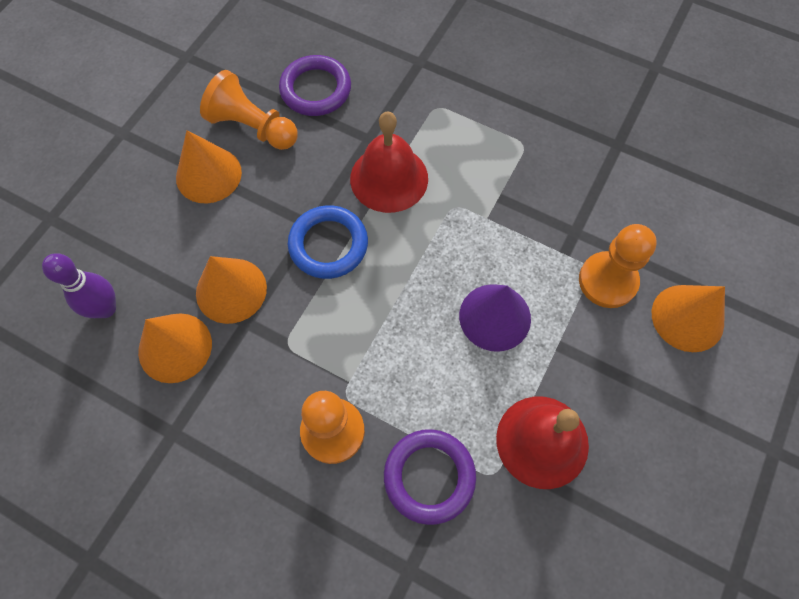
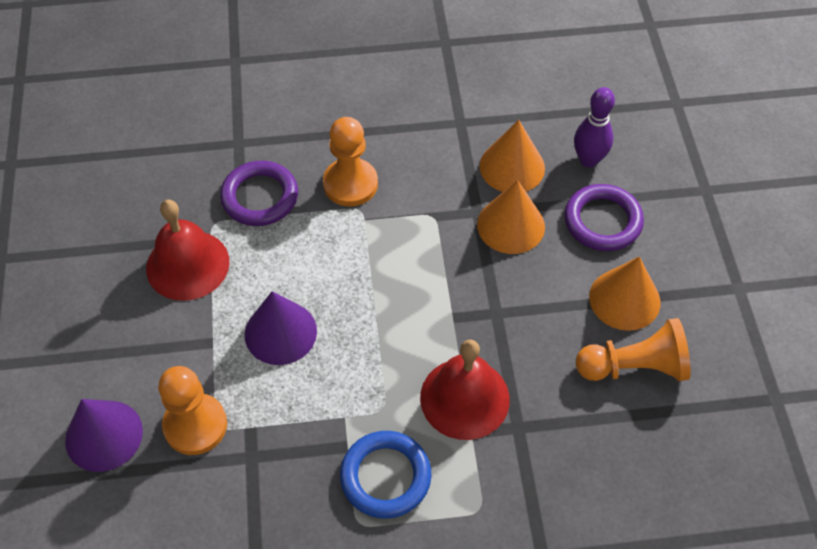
camera: 145 degrees right, 10 degrees down
(316, 89) = (616, 446): purple ring -> purple ring (602, 221)
(328, 245) = (466, 305): blue ring -> blue ring (385, 477)
(687, 318) = (104, 435): orange cone -> purple cone

